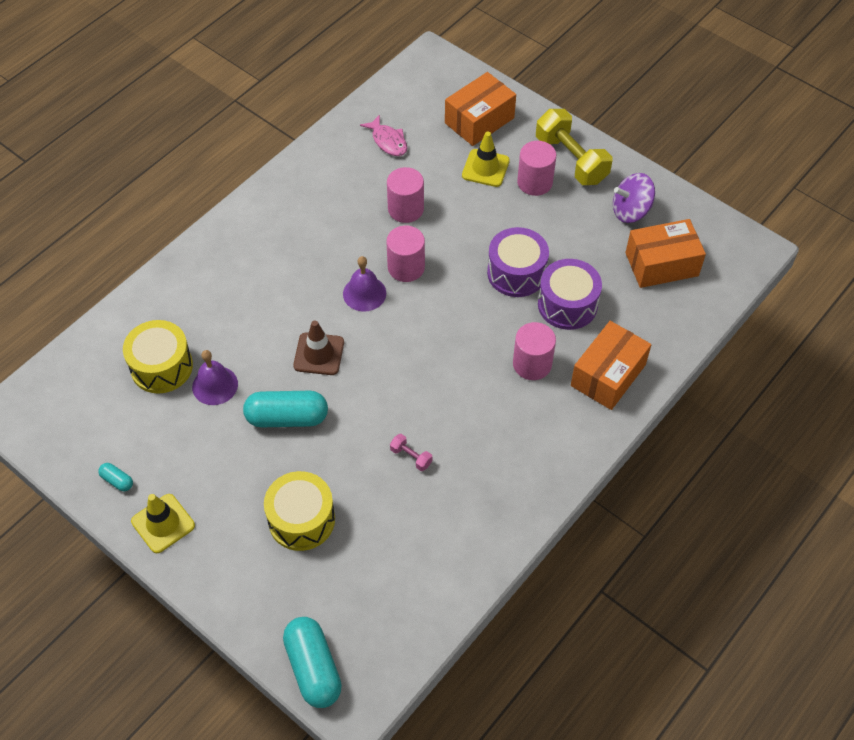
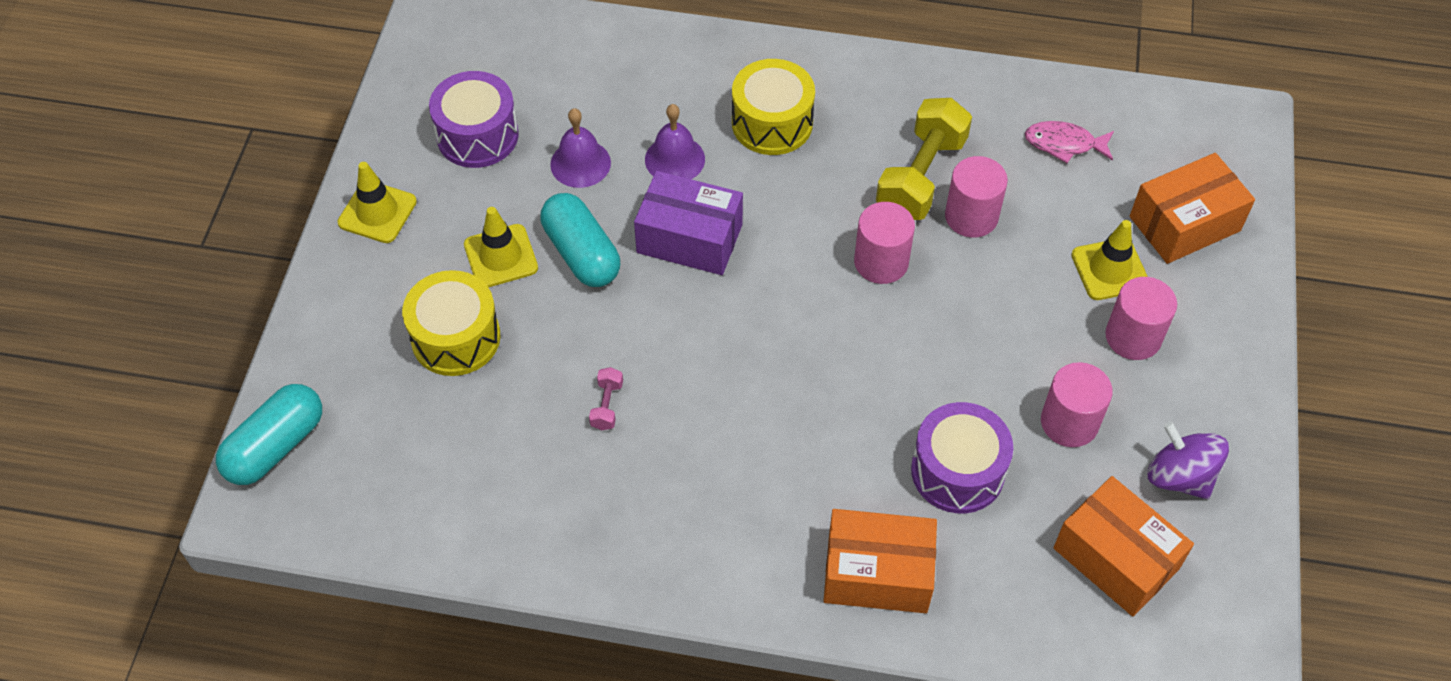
camera: 60 degrees right, 0 degrees up
(117, 480) = (406, 144): turquoise capsule -> none
(161, 367) = (572, 103): yellow drum -> yellow drum (772, 123)
(255, 465) = (501, 256): none -> yellow traffic cone
(319, 354) = (689, 238): brown traffic cone -> purple box
(364, 293) = (809, 239): purple bell -> purple bell (675, 159)
(388, 141) = (1064, 144): pink fish -> pink fish turned 75 degrees clockwise
(479, 120) = (1184, 224): orange box -> orange box turned 45 degrees counterclockwise
(516, 273) = (964, 387): purple drum -> purple drum (477, 135)
(532, 364) = (832, 473): pink cylinder -> pink cylinder (1069, 422)
(571, 160) = (1209, 361): yellow dumbbell -> yellow dumbbell (921, 177)

